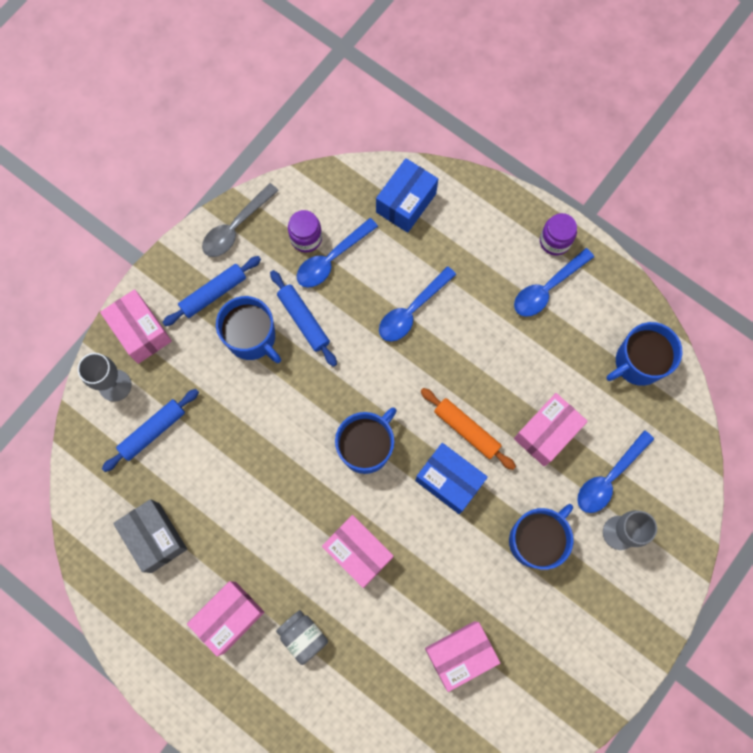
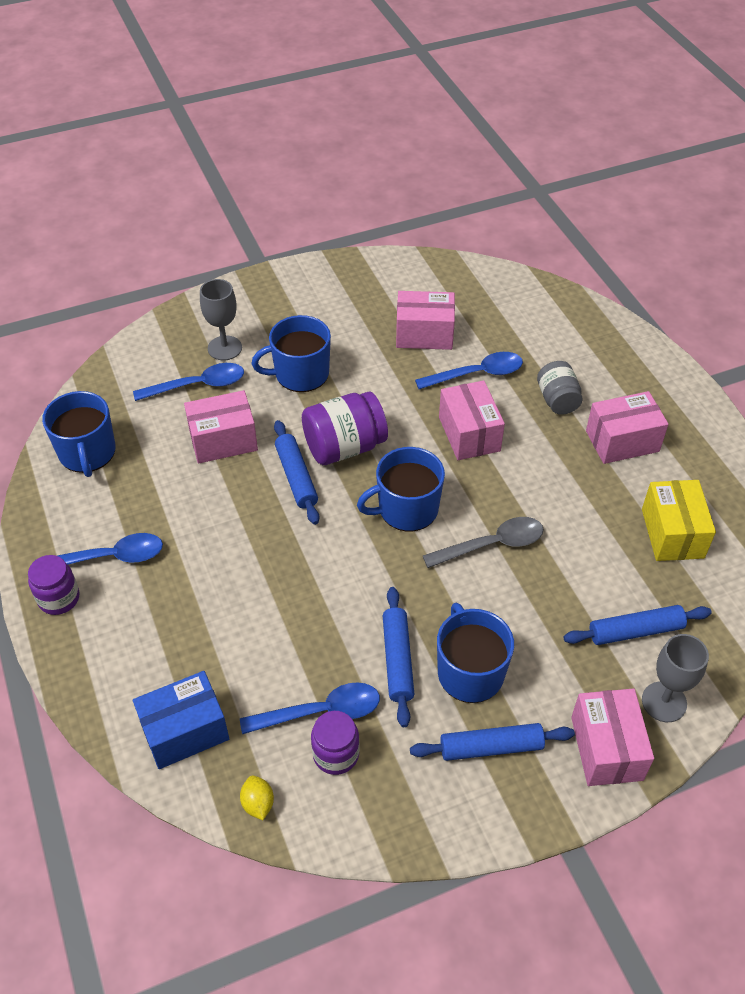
camera: 150 degrees left, 25 degrees down
(155, 537) = (672, 533): grey box -> yellow box
(236, 227) = (417, 818): grey spoon -> grey spoon (491, 545)
(333, 186) = (258, 803): none -> yellow lemon
(412, 310) = (268, 608): blue spoon -> blue spoon (476, 374)
(449, 481) = (344, 447): blue box -> purple jar
(466, 430) = (296, 477): orange rolling pin -> blue rolling pin
(638, 362) = (87, 453): blue mug -> blue mug turned 75 degrees clockwise

